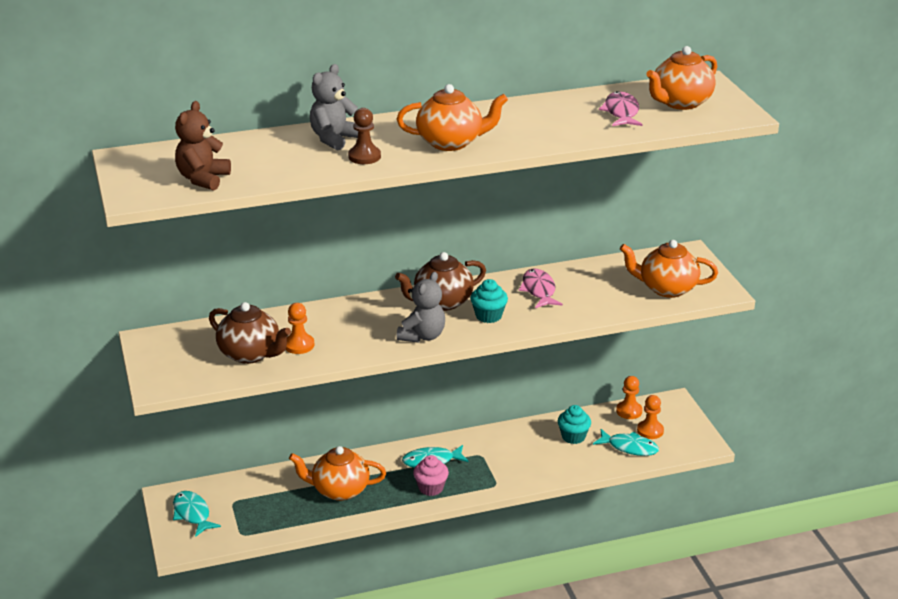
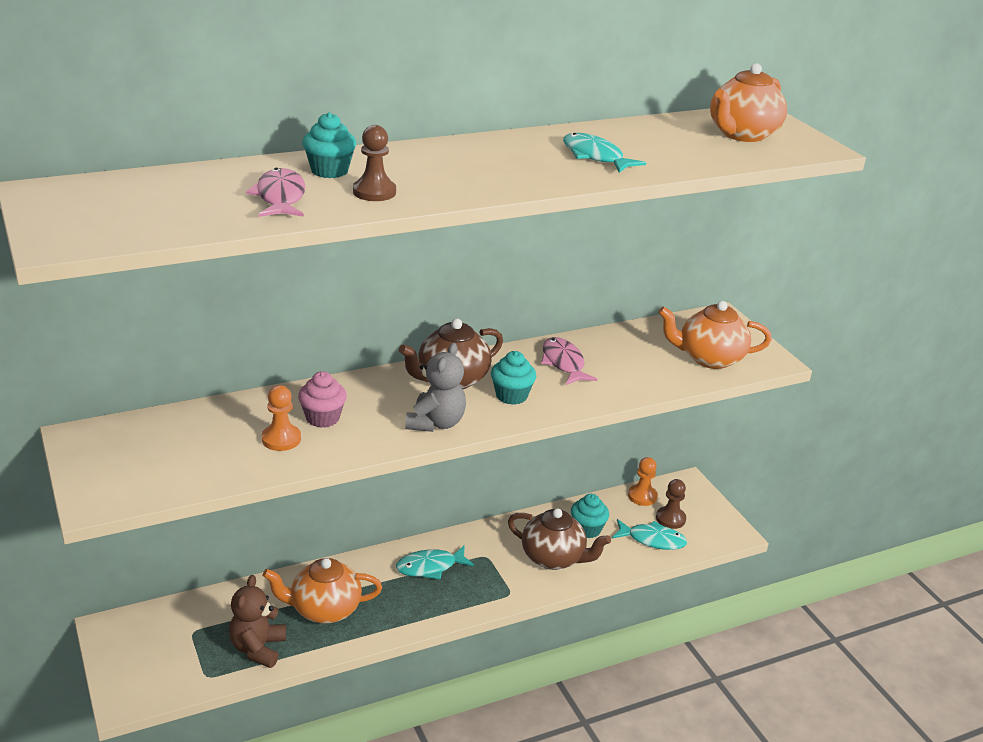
camera: 10 degrees left, 0 degrees up
(192, 514) = (141, 651): turquoise fish -> turquoise fish (595, 157)
(203, 179) = (157, 219): brown teddy bear -> brown teddy bear (258, 648)
(250, 354) = (219, 453): brown teapot -> brown teapot (554, 558)
(334, 139) = (329, 171): grey teddy bear -> turquoise cupcake
(431, 488) = (434, 601): pink cupcake -> pink cupcake (322, 418)
(451, 142) = (482, 176): orange teapot -> none
(621, 112) = (678, 144): pink fish -> pink fish (280, 197)
(650, 431) = (670, 519): orange pawn -> brown pawn

